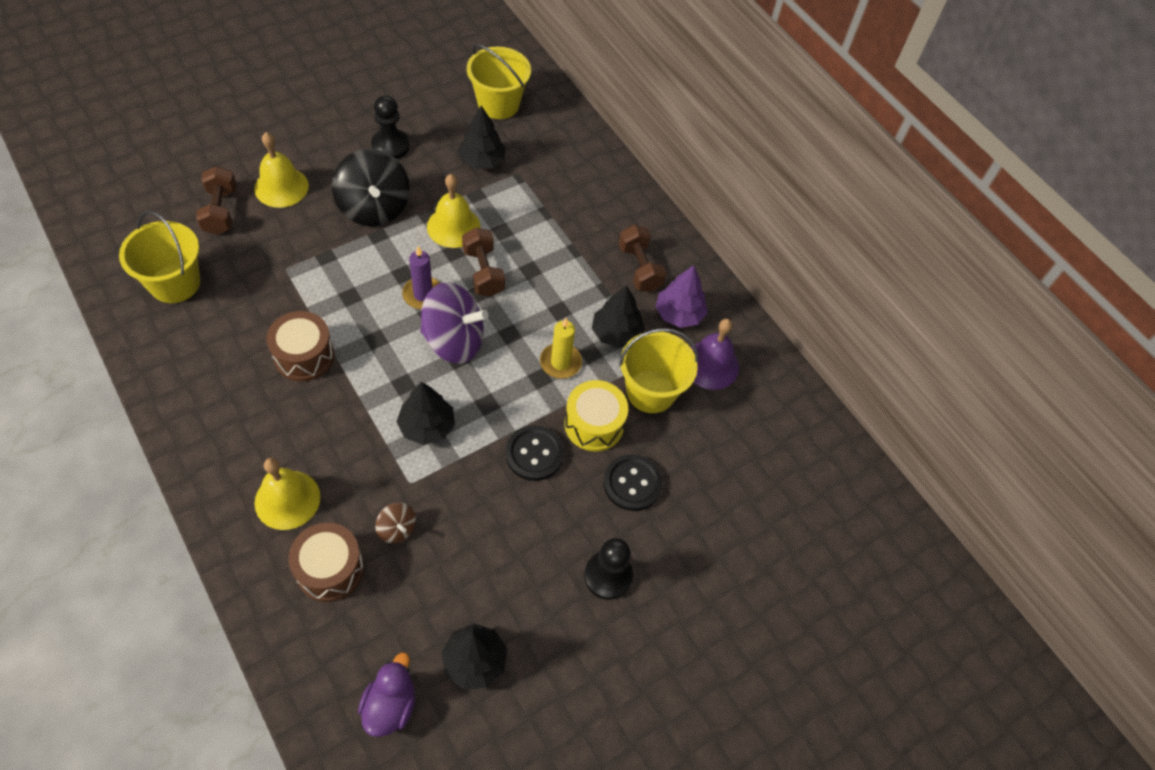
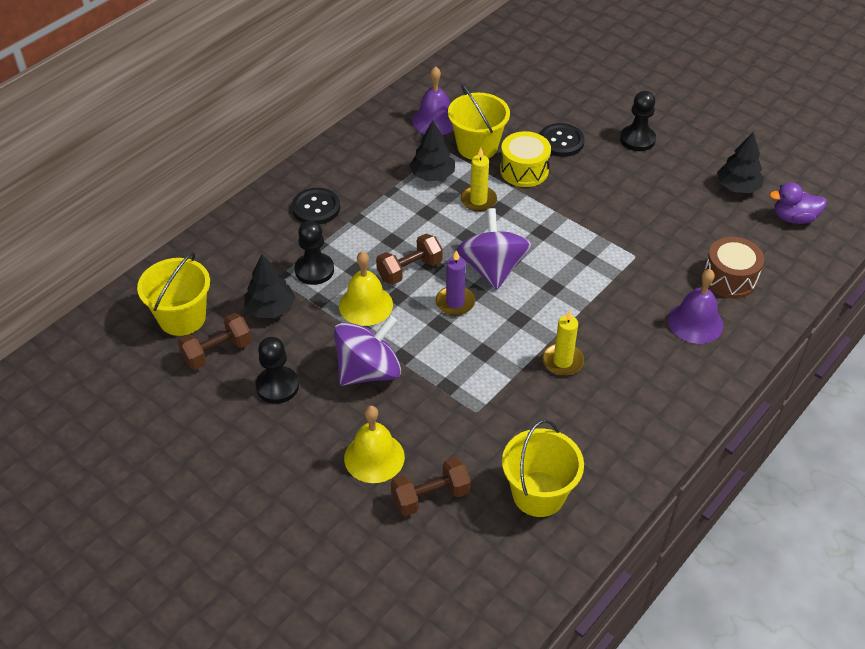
camera: 100 degrees left, 10 degrees down
(287, 499) = (695, 322): yellow bell -> purple bell
(304, 356) = (562, 361): brown drum -> yellow candle
(374, 208) = (368, 371): black spinning top -> purple spinning top
(397, 529) = (675, 252): brown spinning top -> none
(427, 426) = (582, 261): black tree -> none
(516, 201) = (314, 270): none -> black pawn
(534, 454) = (568, 195): black button -> black button (316, 208)
(639, 268) = (357, 175): brown dumbbell -> brown dumbbell (217, 352)
(679, 314) = (394, 145): purple tree -> none

